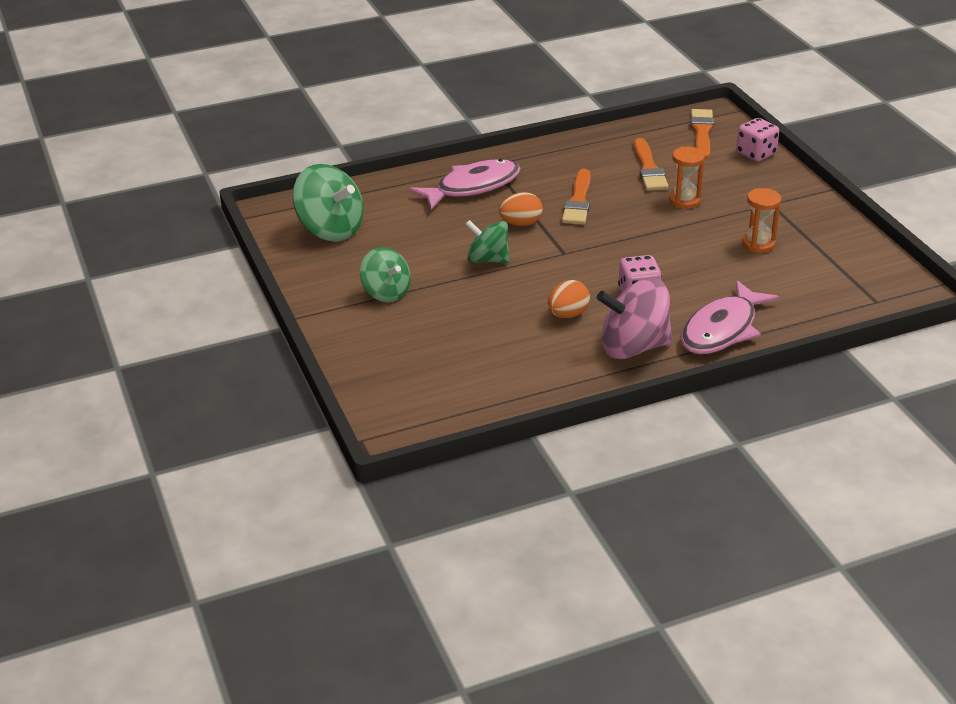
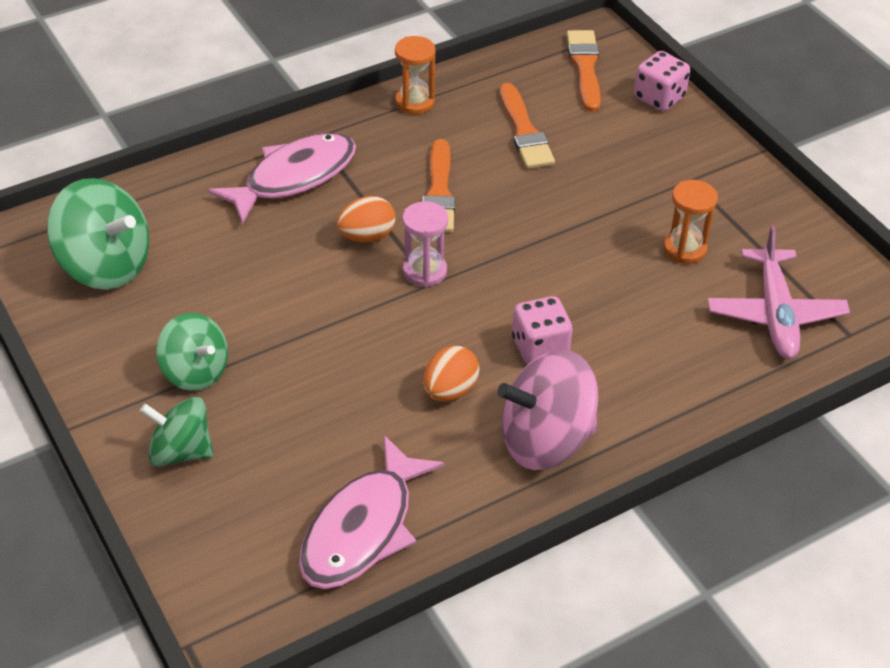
camera: 10 degrees left, 10 degrees up
(488, 260) = (329, 302): green spinning top -> green spinning top (181, 451)
(560, 246) = (424, 271): none -> pink hourglass
(684, 200) = (578, 182): orange hourglass -> orange hourglass (414, 102)
(722, 329) = (659, 399): pink fish -> pink fish (362, 528)
(820, 286) = (775, 314): none -> pink plane

